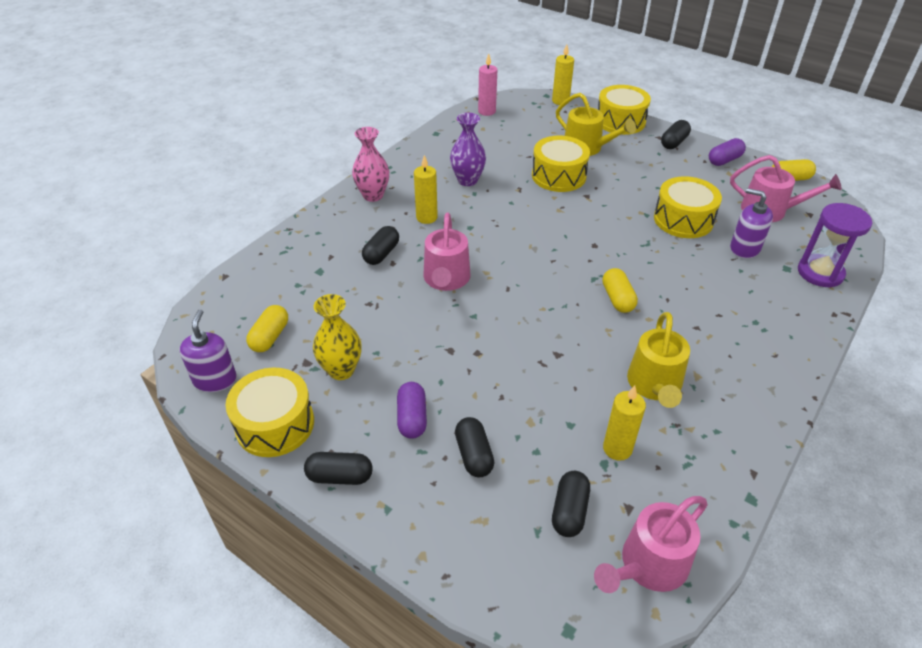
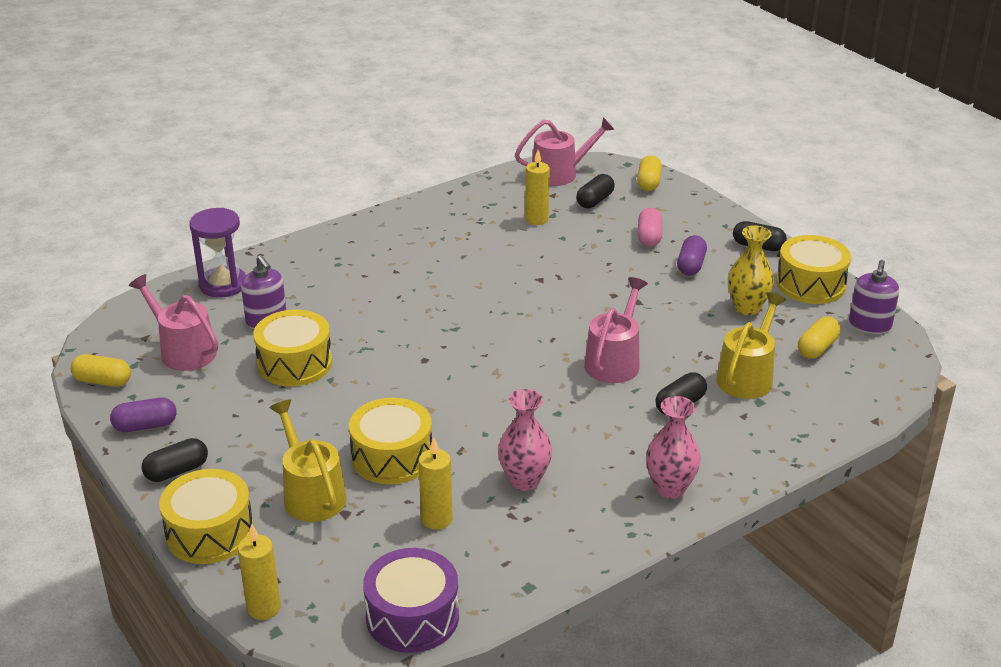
camera: 160 degrees left, 10 degrees down
(426, 217) = (607, 438): yellow candle -> yellow candle (436, 519)
(467, 180) = (524, 481): purple vase -> pink vase
(474, 455) = (649, 237): black capsule -> pink capsule
(487, 111) = (412, 617): pink candle -> purple drum
(617, 299) = (447, 306): yellow capsule -> yellow capsule (648, 183)
(655, 385) = (473, 244): yellow watering can -> yellow watering can (747, 376)

